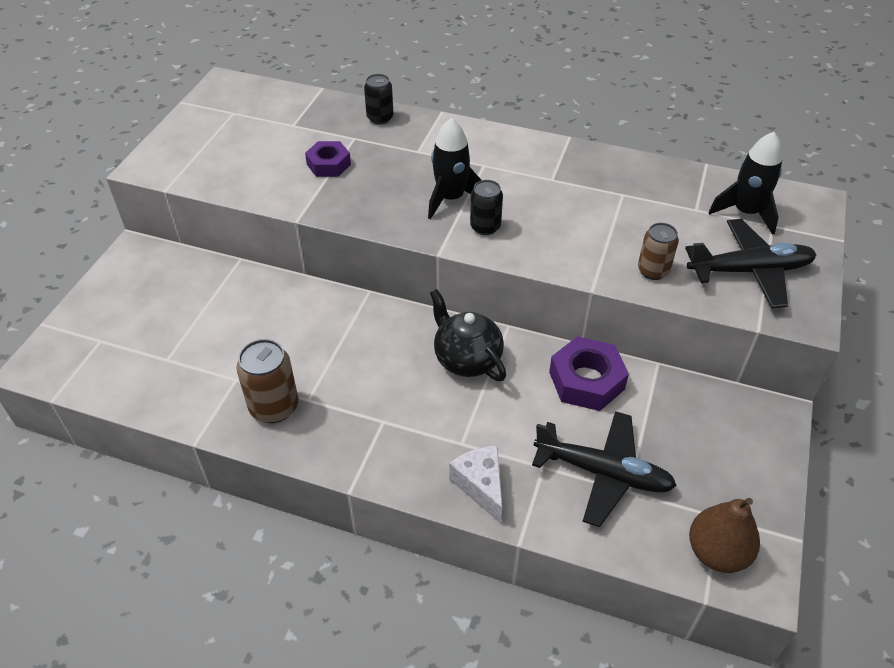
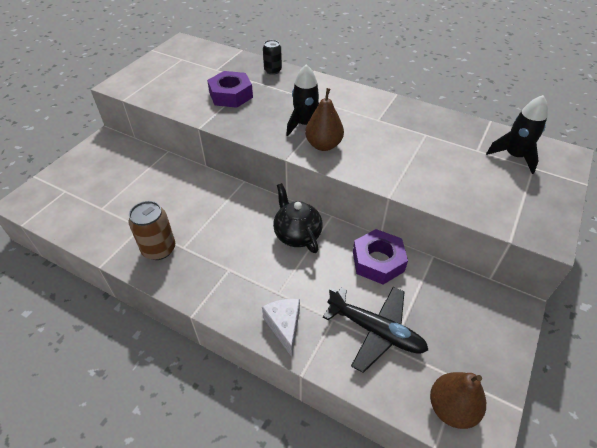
camera: 10 degrees right, 0 degrees up
(328, 164) = (231, 95): purple nut -> purple nut, size x1.53
(485, 227) = (323, 145): black can -> brown pear
(653, 271) = (437, 188): brown can -> none
(750, 271) = (510, 197): black plane -> none

